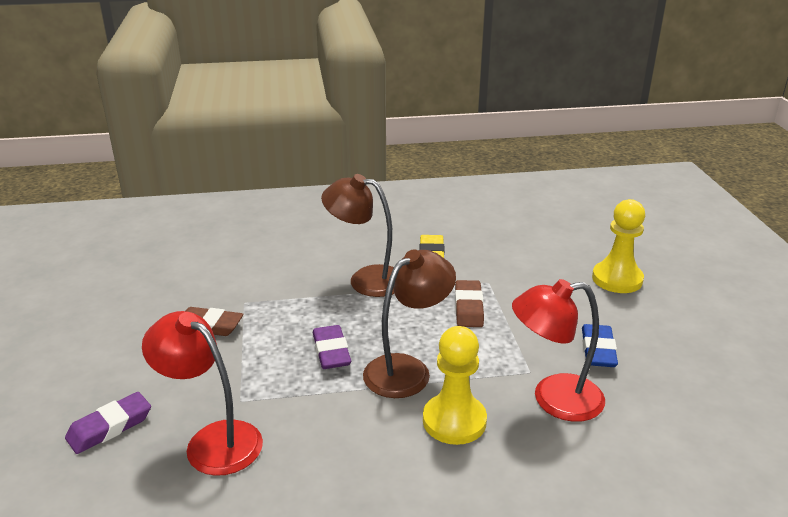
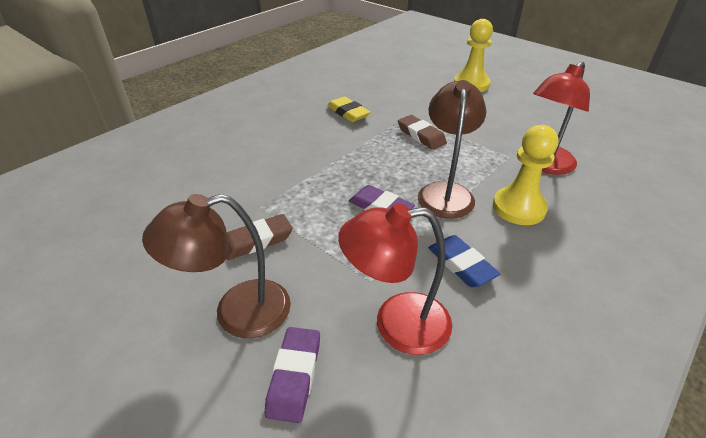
camera: 40 degrees left, 10 degrees up
(366, 279) = (329, 147): brown lamp -> brown lamp (237, 313)
(598, 350) = (521, 127): blue eraser -> blue eraser (461, 264)

